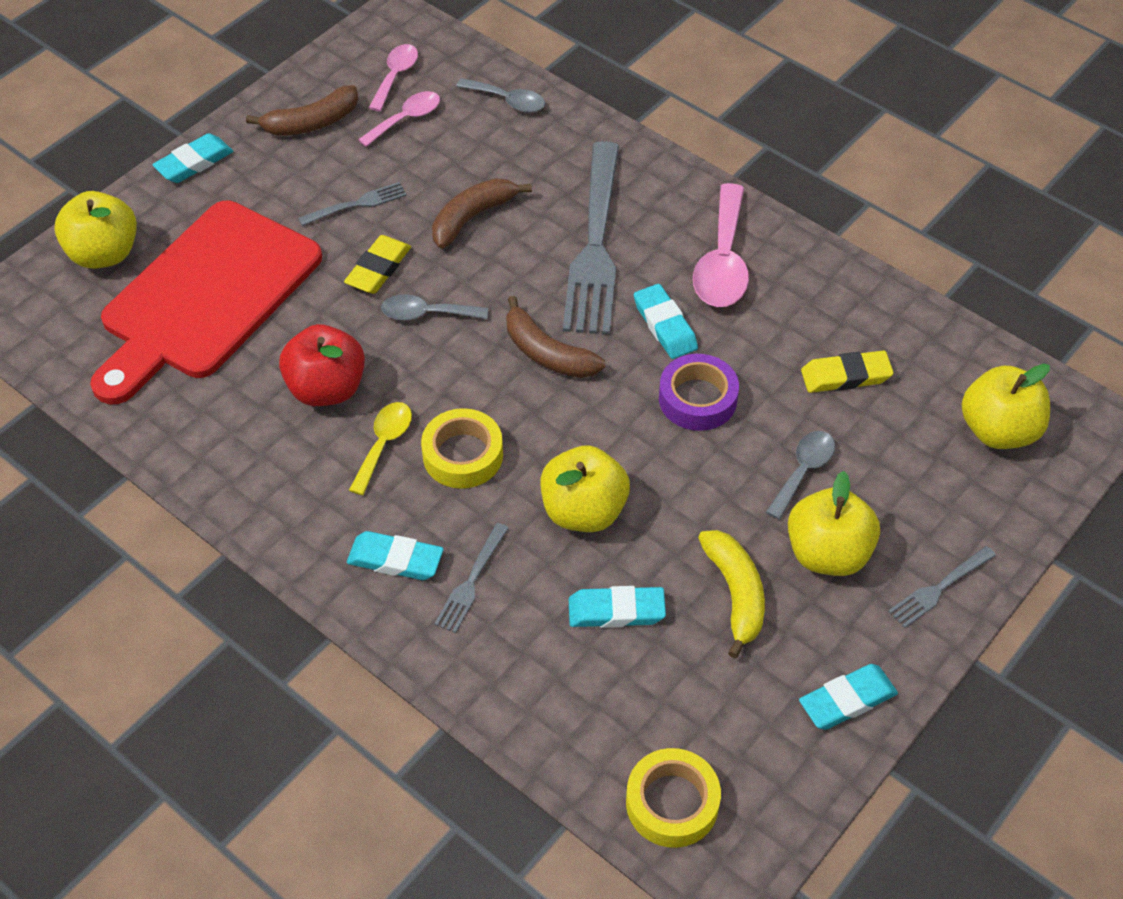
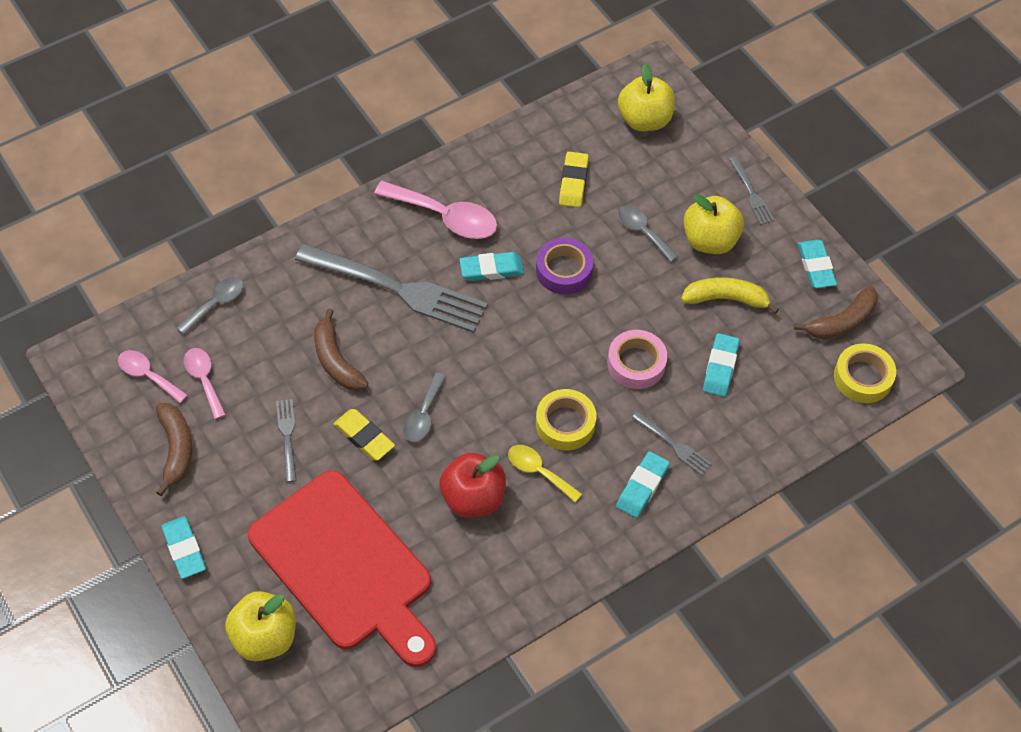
camera: 75 degrees left, 5 degrees up
(547, 353) = (490, 348): brown banana -> brown banana (842, 322)
(583, 511) = (636, 363): yellow apple -> pink tape

